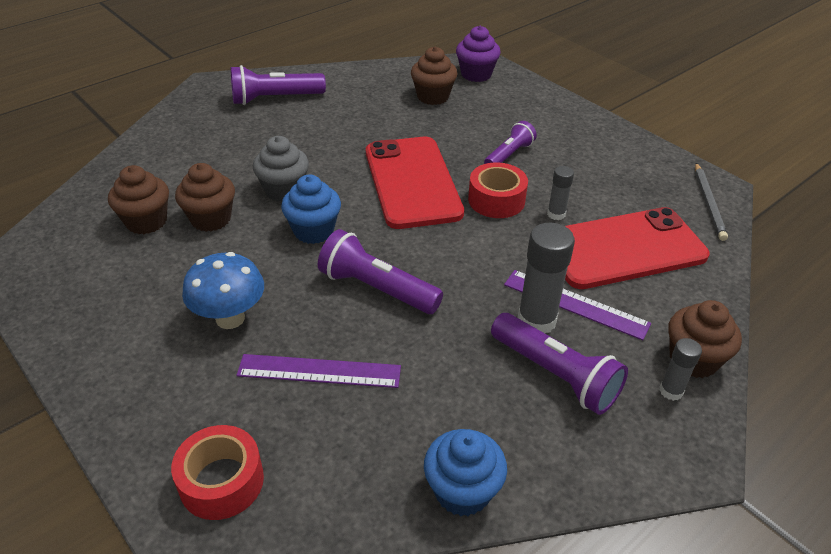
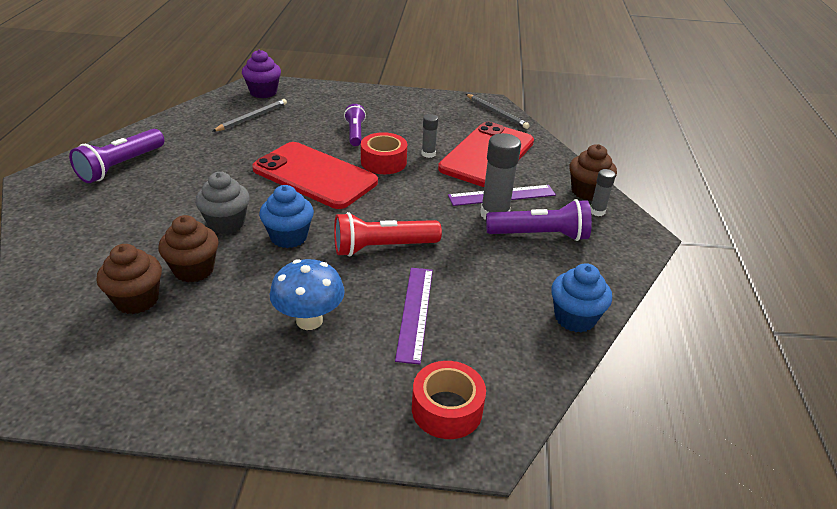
camera: 45 degrees left, 5 degrees down
(319, 371) = (415, 312): purple ruler -> purple ruler turned 45 degrees counterclockwise
(377, 289) = (383, 247): purple flashlight -> red flashlight
(433, 96) = (252, 117): brown cupcake -> grey pencil

